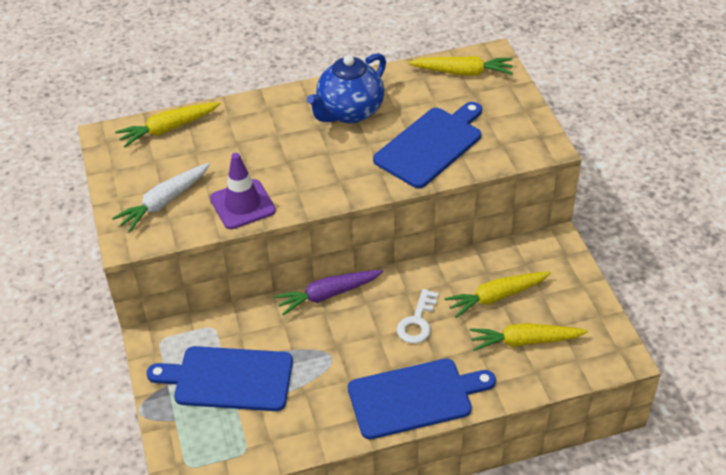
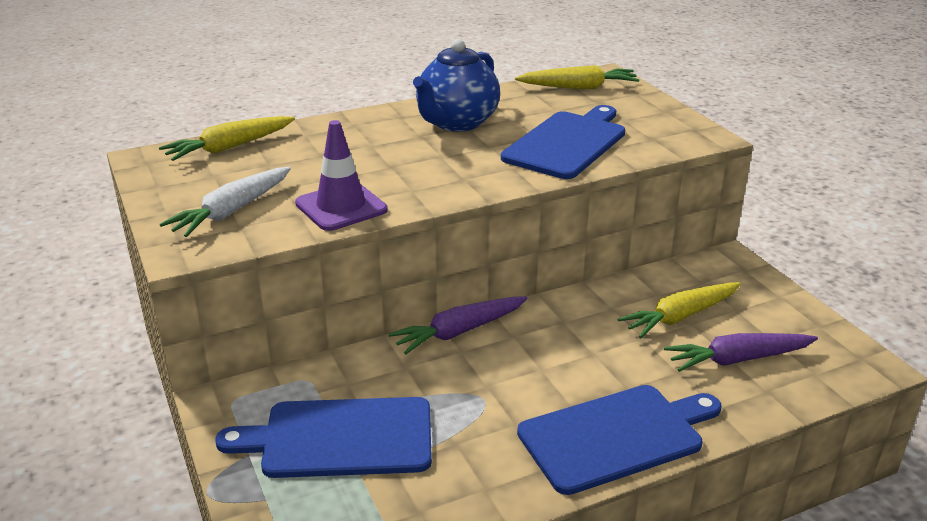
camera: 10 degrees left, 15 degrees down
(417, 322) = (588, 351): white key -> none
(525, 341) = (738, 359): yellow carrot -> purple carrot

